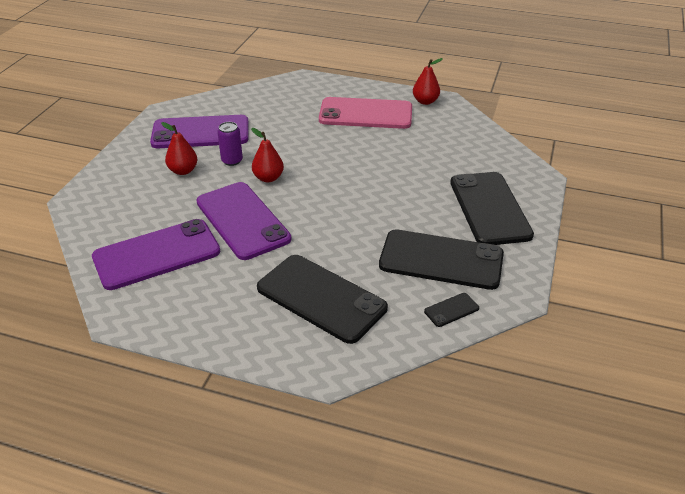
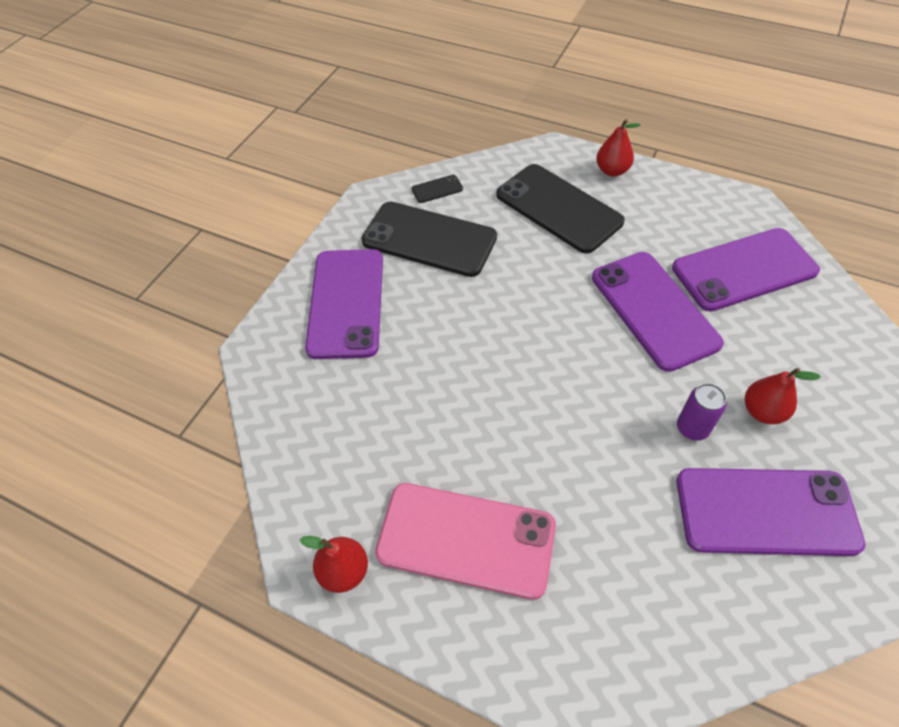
camera: 170 degrees left, 15 degrees up
(268, 178) = (630, 383): red pear -> red pear (612, 171)
(489, 208) = (346, 303): black phone -> purple phone

